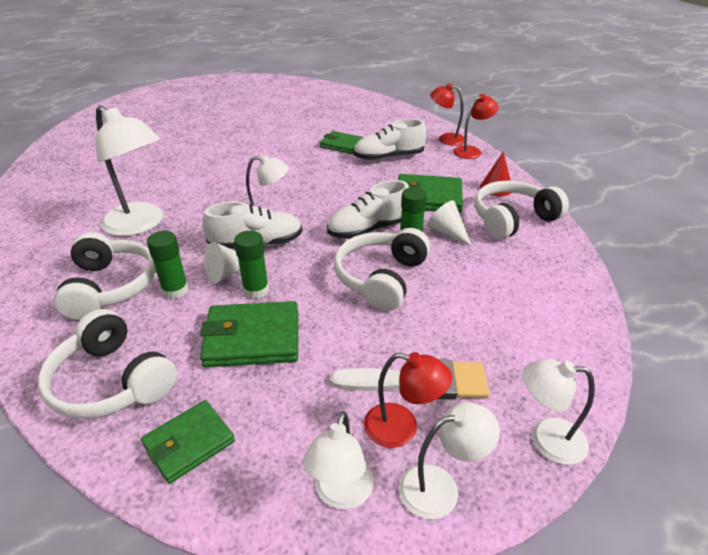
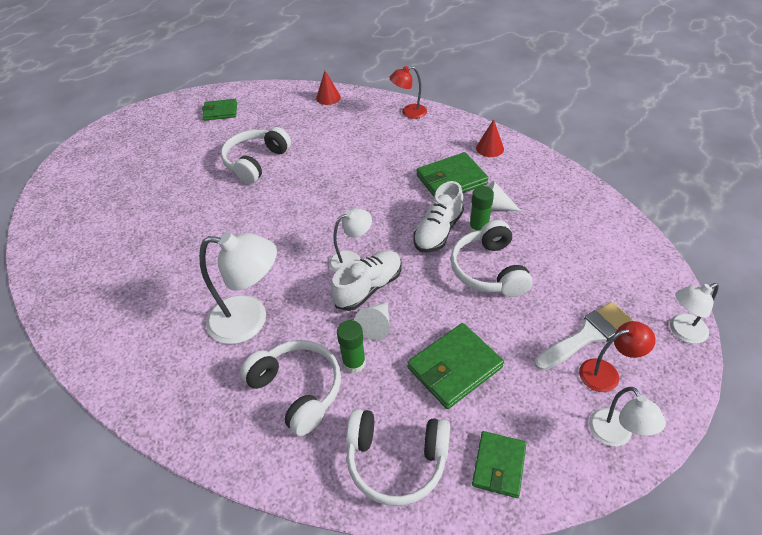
camera: 30 degrees left, 10 degrees up
(256, 290) = (414, 328): green glue stick -> none
(341, 145) = (331, 155): green wallet -> green wallet (220, 112)
(386, 109) = (328, 97): none -> red cone
(388, 157) = (383, 152): white shoe -> none
(440, 487) = (658, 396): white lamp -> none
(471, 151) = (440, 118): red lamp -> none
(512, 219) = (526, 173): white headphones -> white headphones (256, 162)

